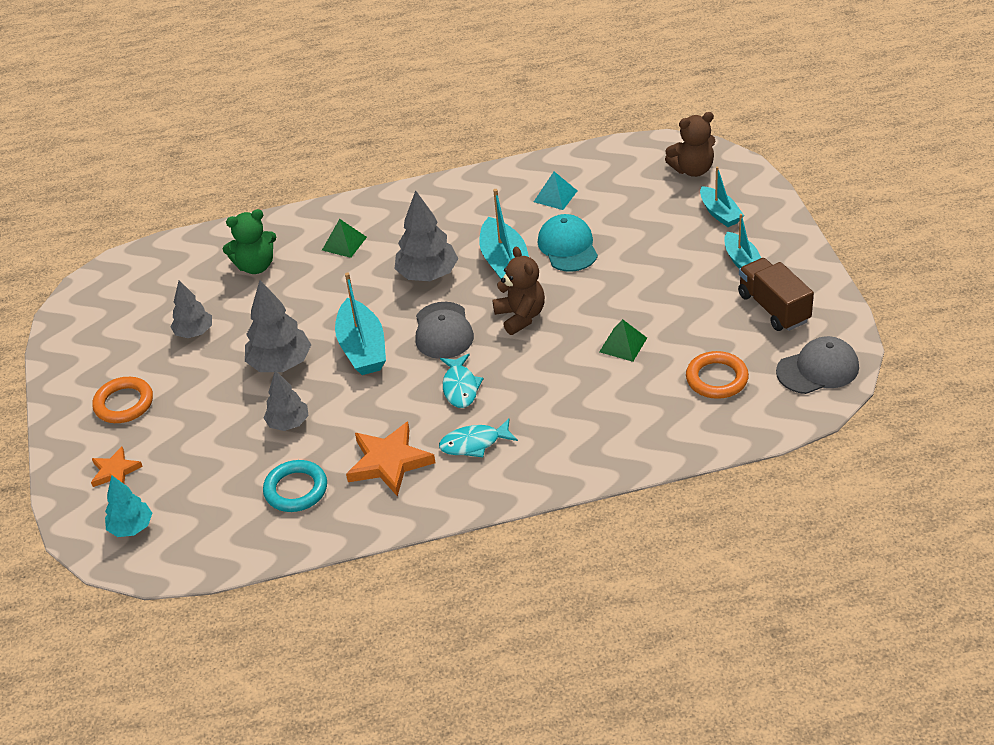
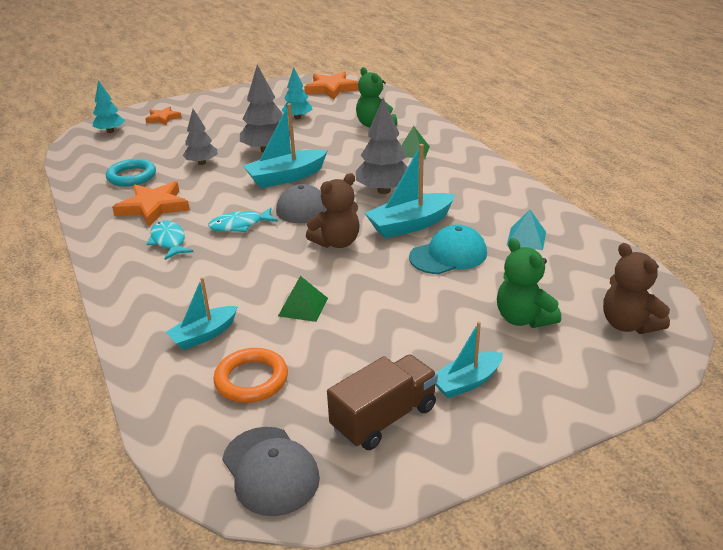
camera: 75 degrees right, 10 degrees down
(112, 296) = (331, 89): none -> orange star
(124, 403) = (226, 110): orange ring -> none
(194, 332) = (297, 118): grey tree -> turquoise tree
(672, 220) = (523, 318): none -> green teddy bear
(720, 213) = (553, 354): turquoise boat -> turquoise boat (204, 335)

